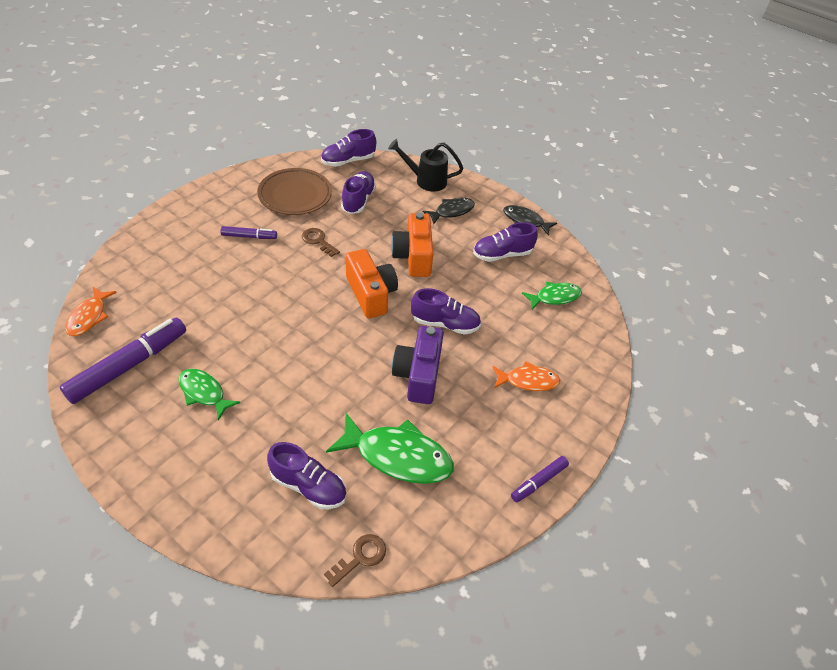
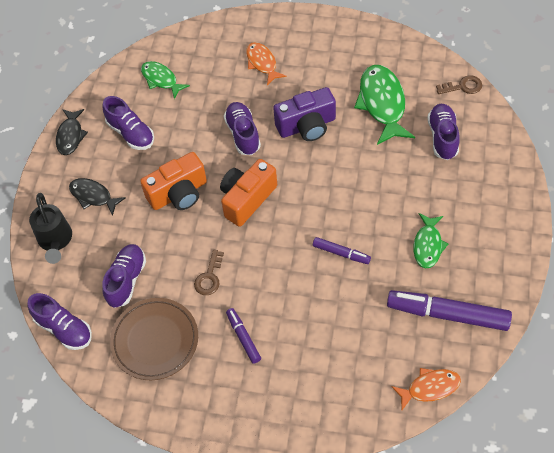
camera: 110 degrees left, 10 degrees up
(358, 200) = (126, 280): purple shoe -> purple shoe turned 120 degrees clockwise
(360, 557) = (463, 86): brown key -> brown key turned 150 degrees clockwise
(538, 482) = (341, 27): purple marker -> purple marker (341, 253)

